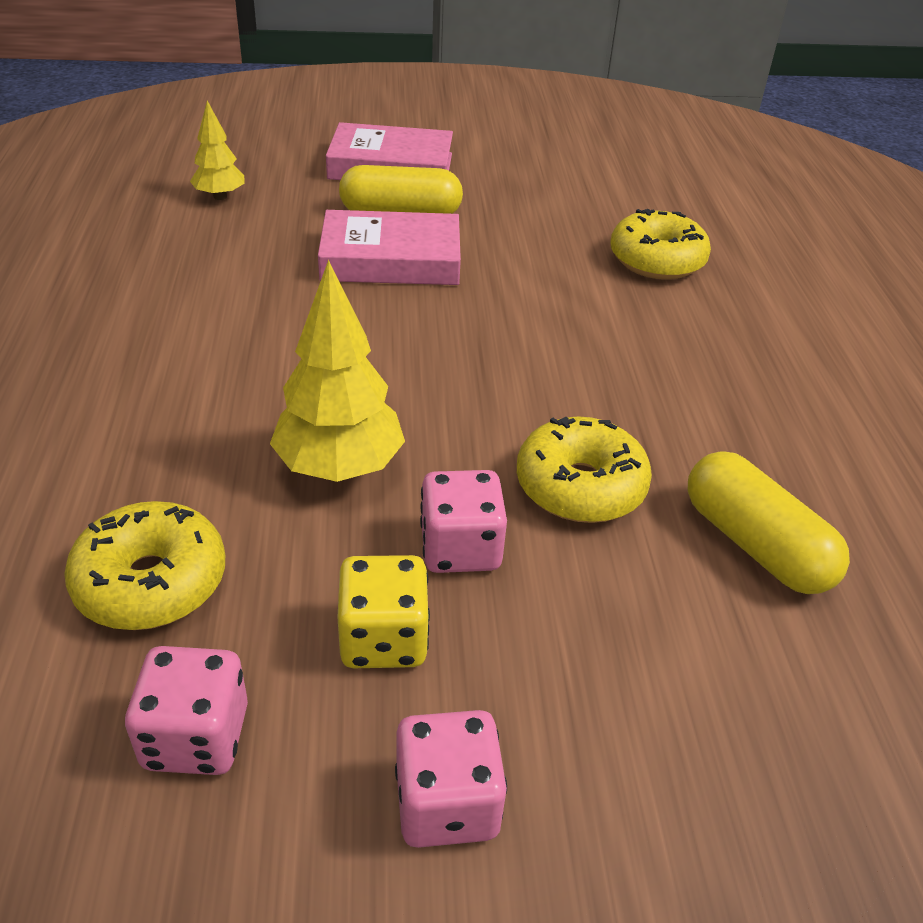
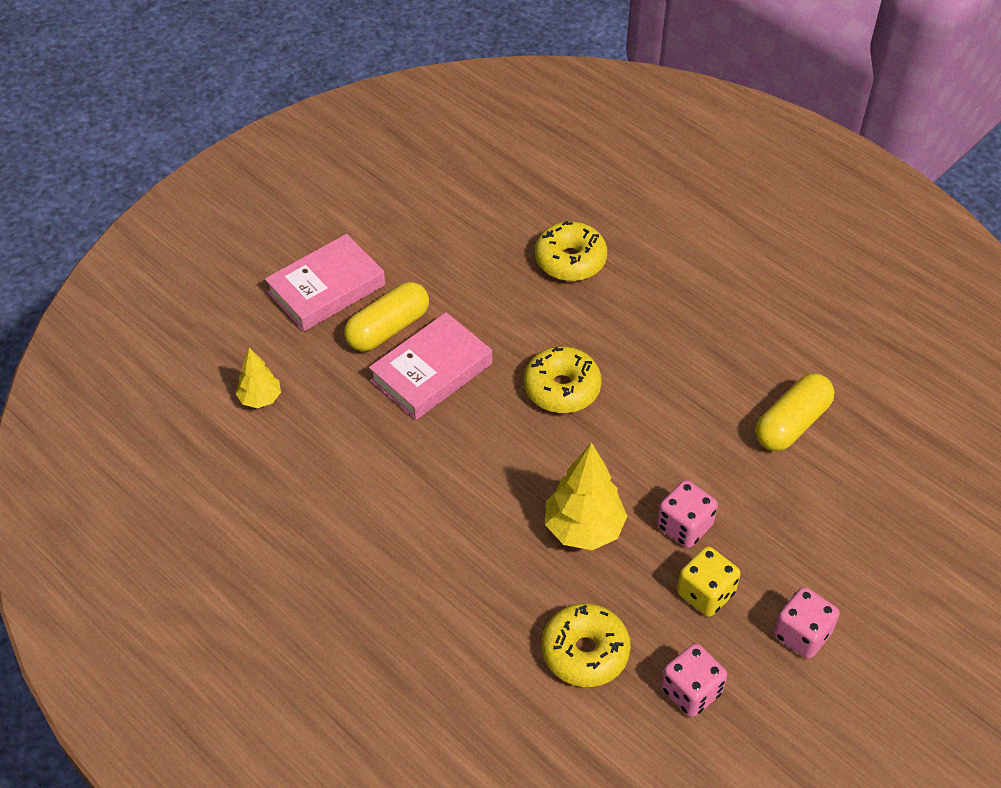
camera: 40 degrees left, 10 degrees up
(580, 486) = (695, 451): yellow donut -> yellow donut (562, 388)
(755, 544) = (791, 424): yellow capsule -> yellow capsule turned 60 degrees counterclockwise

